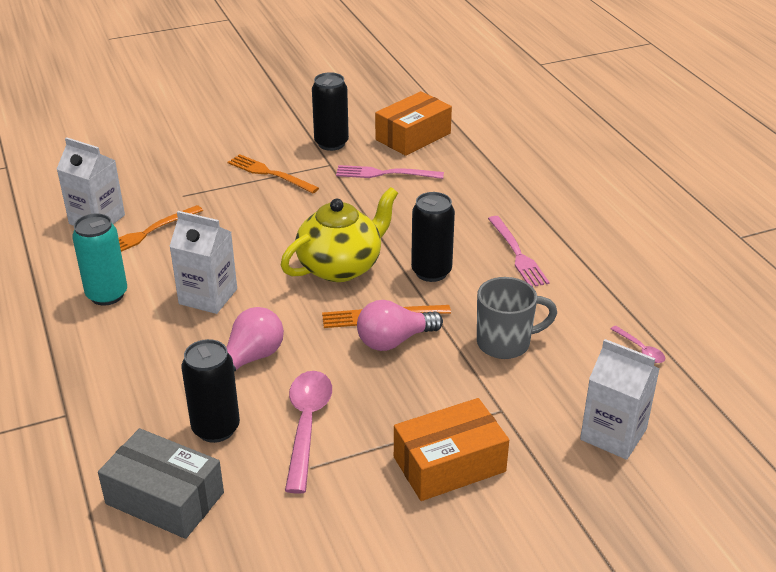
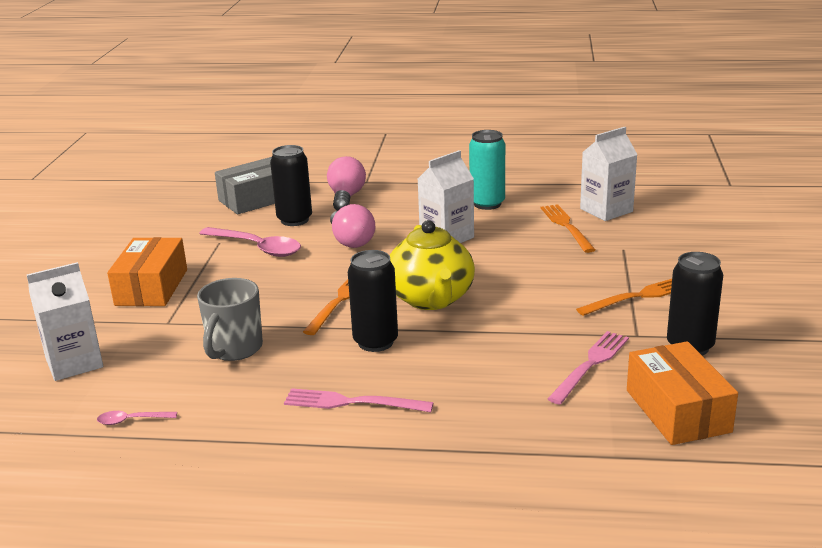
camera: 120 degrees right, 10 degrees down
(394, 341) = (302, 299): pink light bulb -> pink light bulb (346, 197)

